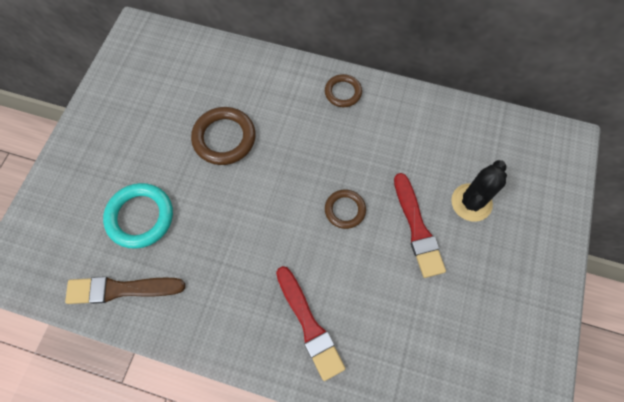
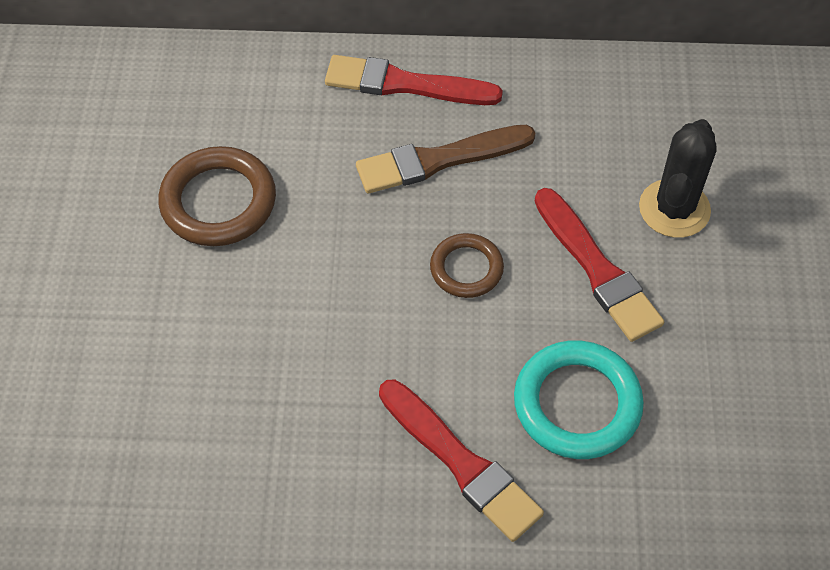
camera: 15 degrees left, 10 degrees down
(121, 289) = (108, 489): brown brush -> brown brush (439, 160)
(140, 217) = (105, 363): turquoise ring -> turquoise ring (577, 404)
(343, 92) = (405, 84): brown ring -> red brush

